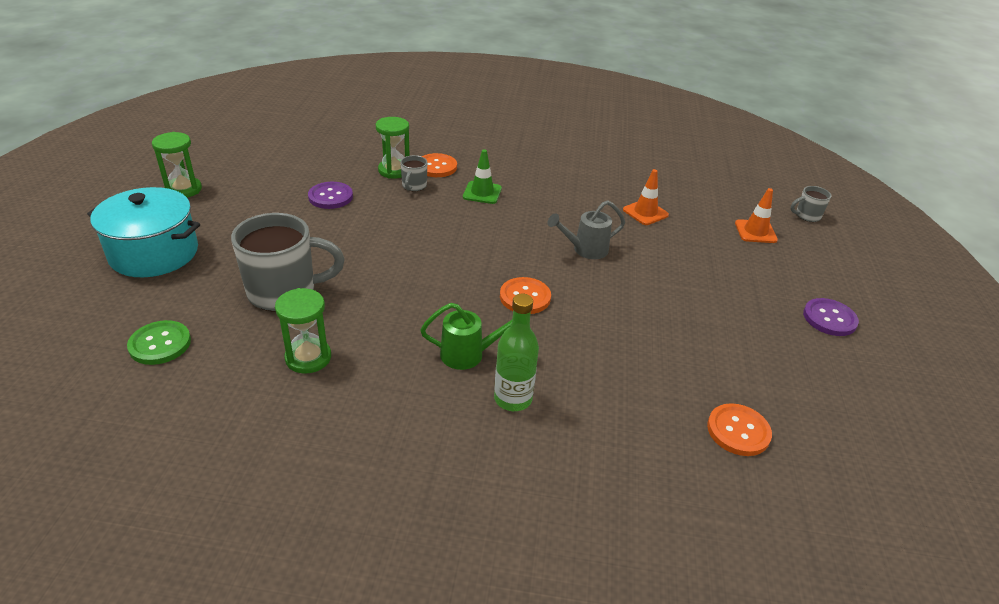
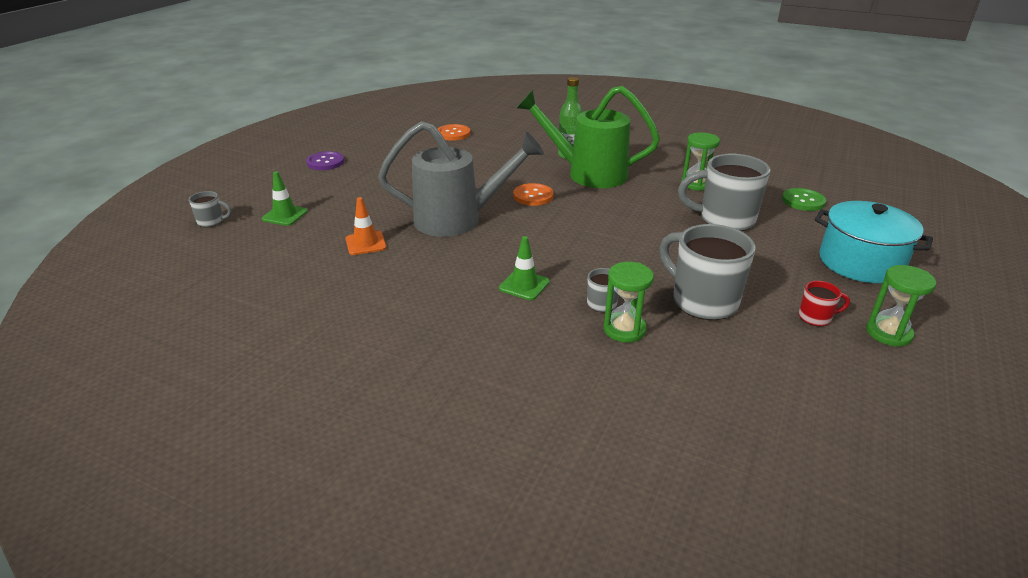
camera: 160 degrees left, 5 degrees down
(237, 194) = (816, 318): none -> red mug
(330, 197) = (702, 301): purple button -> grey mug
(436, 167) = (566, 328): orange button -> none
(468, 354) = (588, 174): green watering can -> green watering can, size x2.04
(585, 250) = (457, 220): grey watering can -> grey watering can, size x2.04
(755, 232) = (285, 215): orange traffic cone -> green traffic cone

